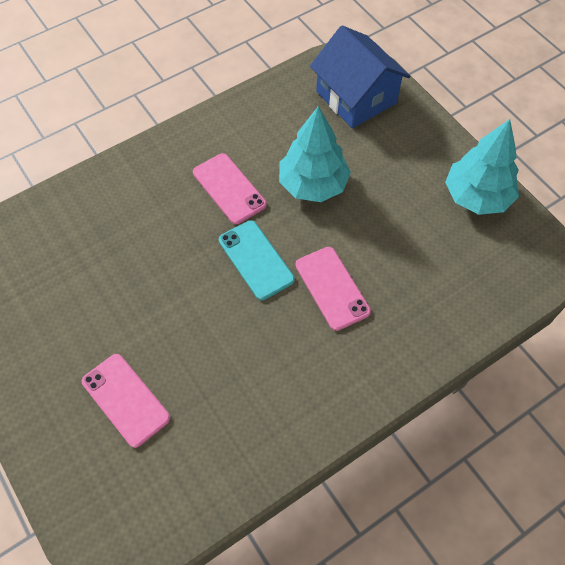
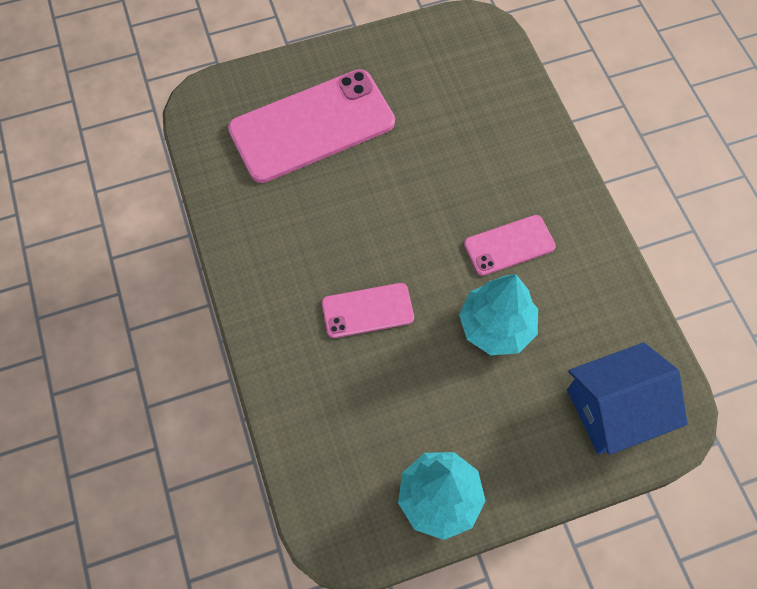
camera: 105 degrees right, 5 degrees up
(125, 399) = (312, 126): pink phone -> pink phone, size x1.95
(256, 260) = (418, 251): turquoise phone -> none

